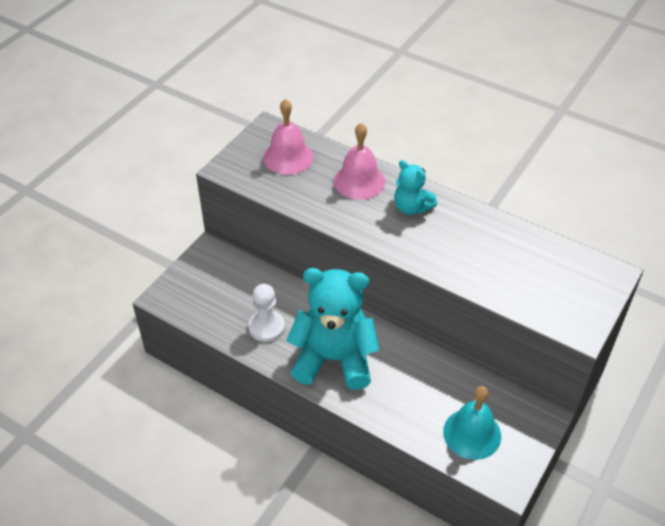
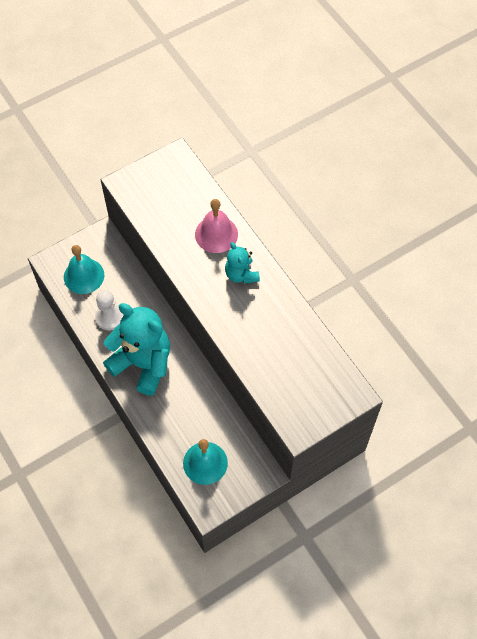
camera: 25 degrees right, 15 degrees up
(211, 297) = (84, 276): none -> turquoise bell
(288, 157) = (175, 190): pink bell -> none

